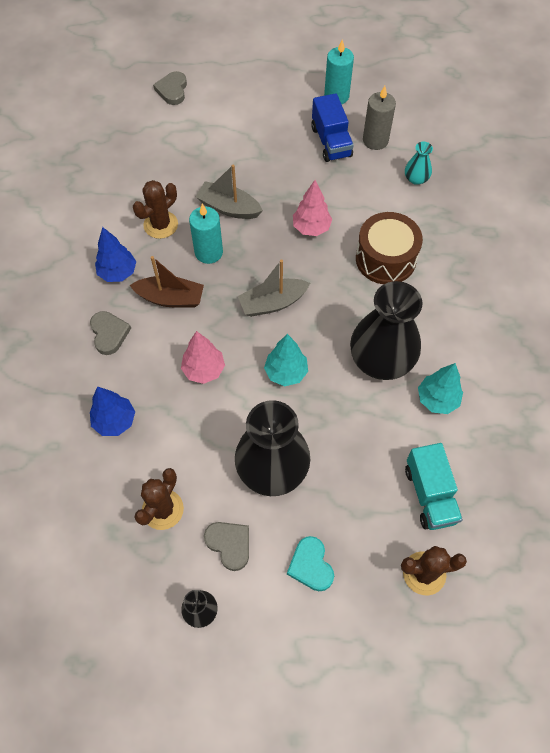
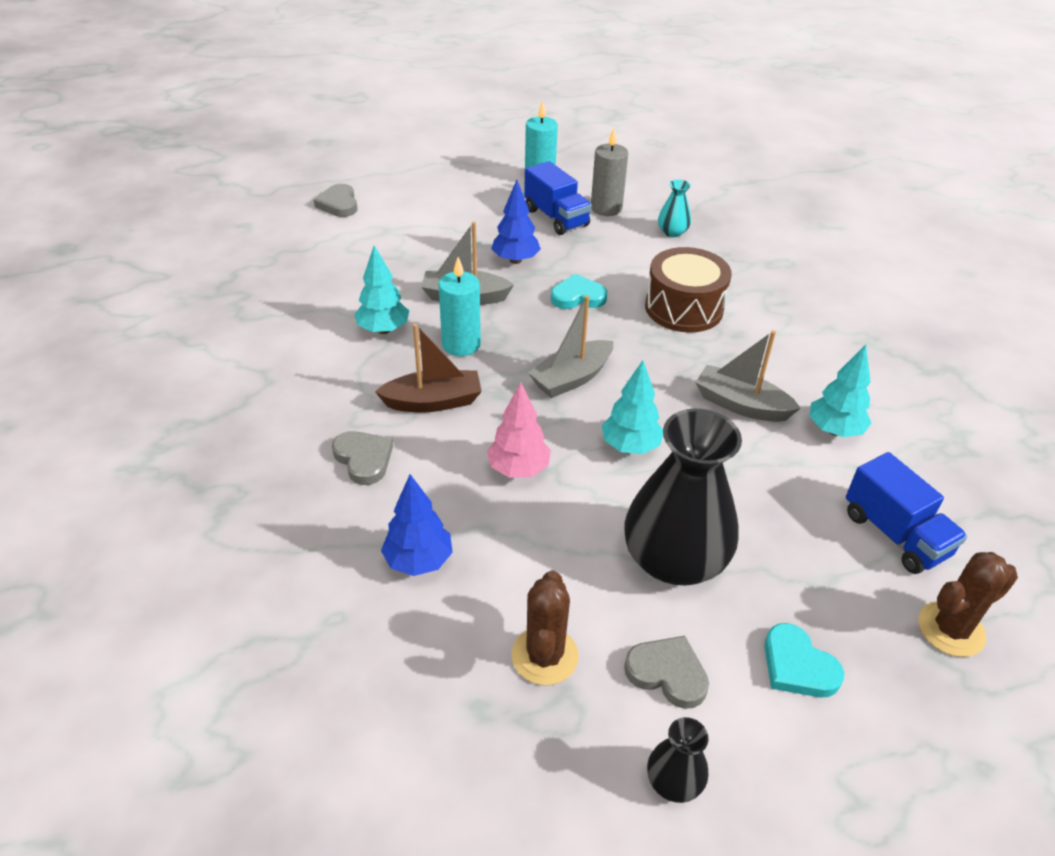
camera: 20 degrees left, 20 degrees down
(118, 272) = (346, 390): blue tree -> blue tree (515, 260)
(161, 225) = (383, 330): brown cactus -> turquoise tree
(311, 228) = (578, 297): pink tree -> turquoise heart
(381, 359) = (741, 405): black vase -> grey boat
(430, 494) = (895, 534): turquoise truck -> blue truck

